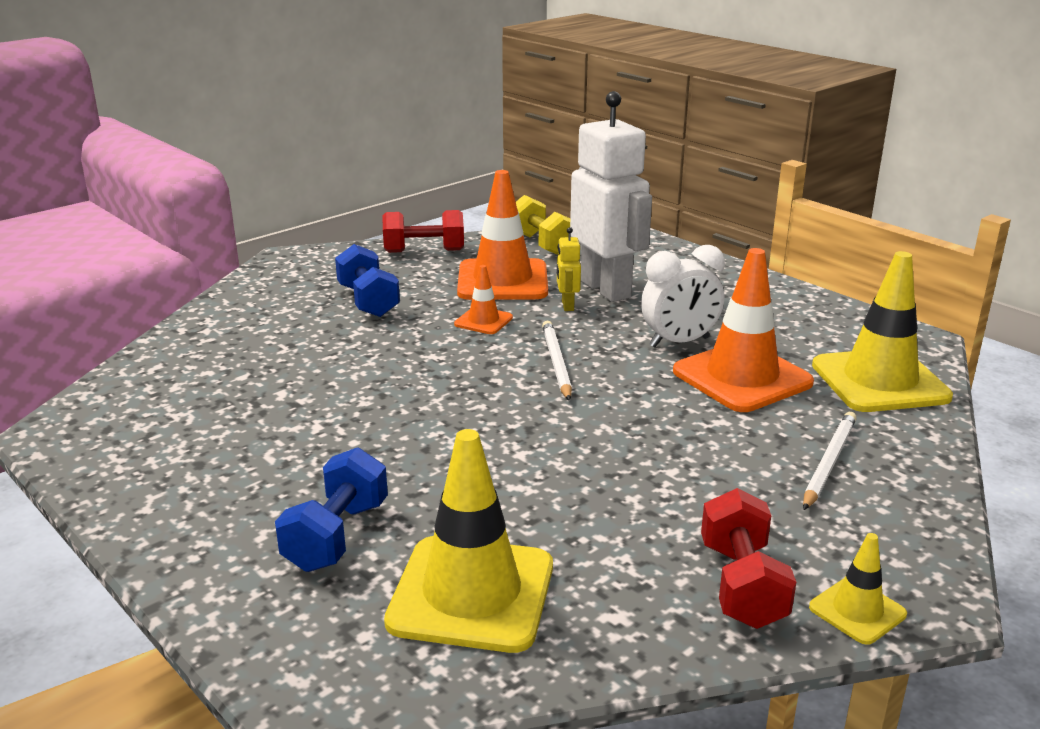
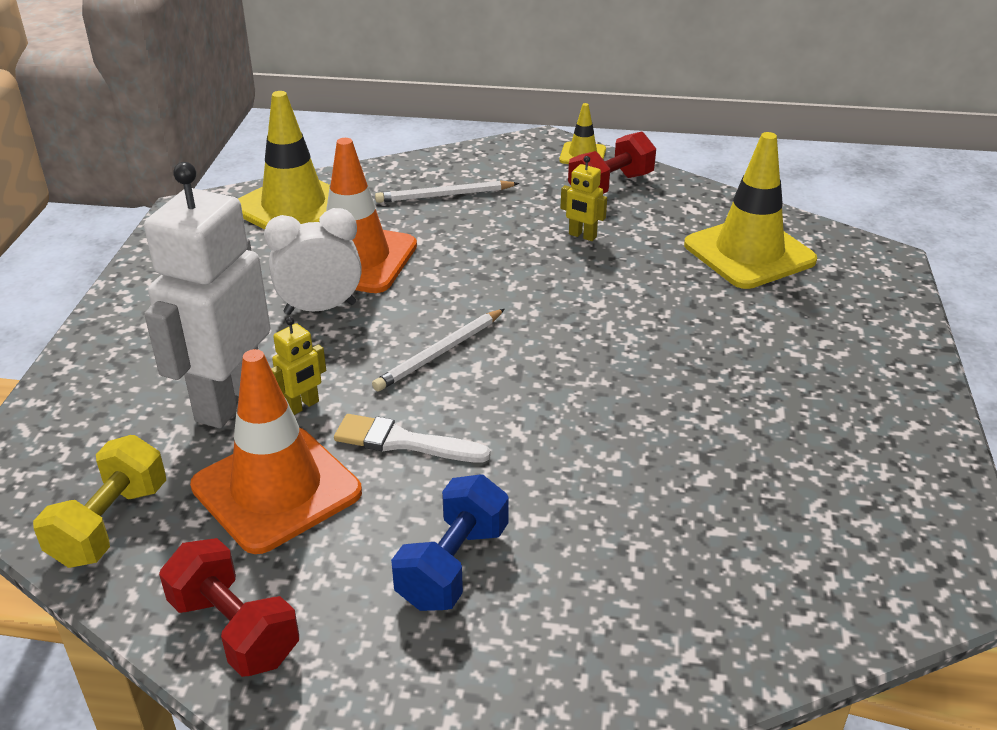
camera: 130 degrees left, 10 degrees up
(336, 536) = (791, 323): blue dumbbell -> none
(483, 321) = (403, 442): orange traffic cone -> white brush
(646, 503) = (582, 236): none -> yellow robot
(679, 342) = (320, 308): white clock -> white clock turned 45 degrees counterclockwise

